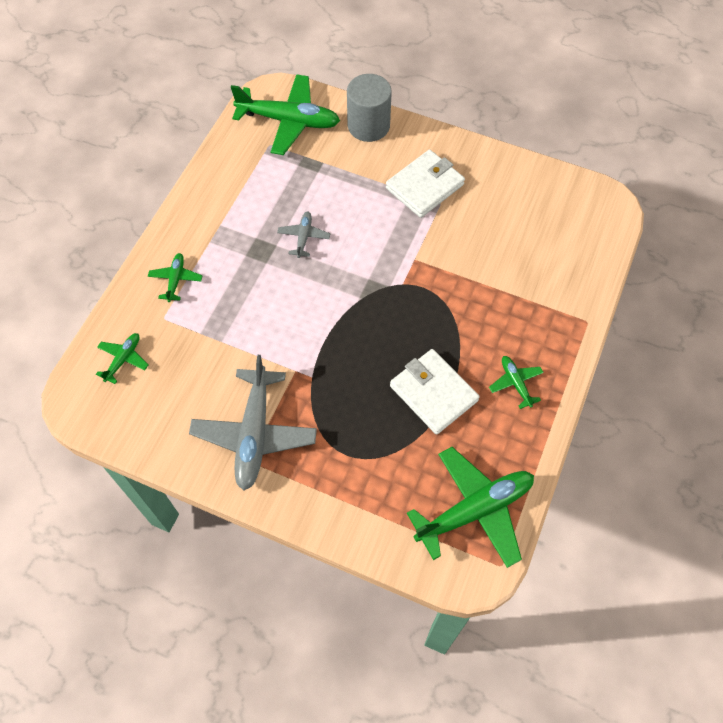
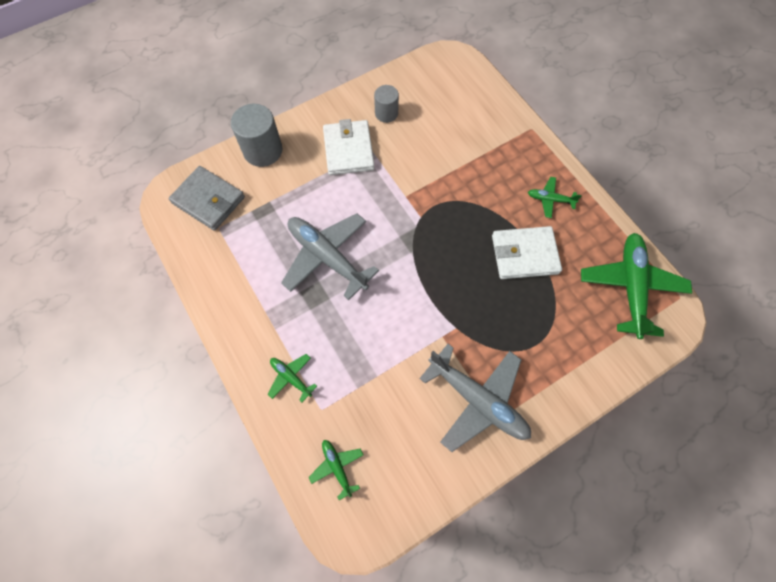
camera: 55 degrees left, 5 degrees up
(289, 121) = (208, 200): green plane -> grey wallet
(304, 237) = (327, 257): grey plane -> grey plane, size x2.11
(491, 191) = (386, 113): none -> grey cylinder

